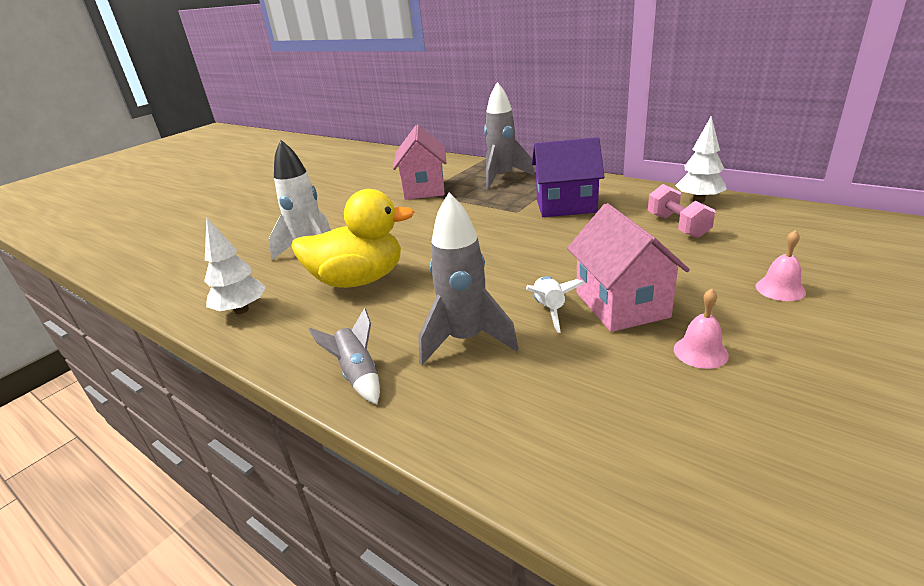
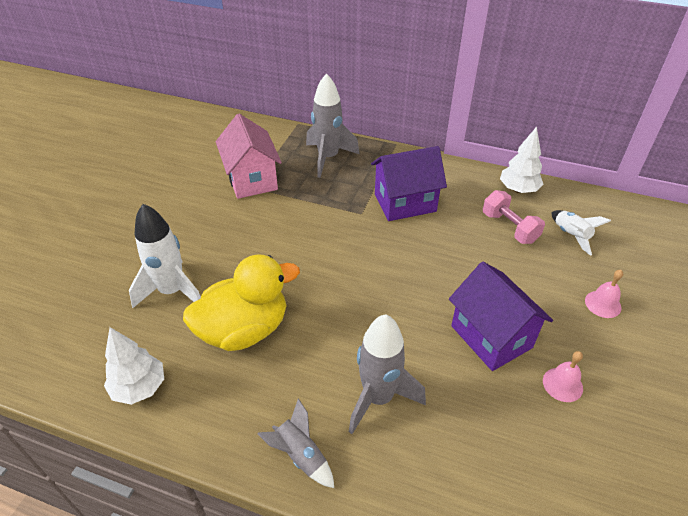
camera: 20 degrees left, 15 degrees up
(549, 310) = (435, 350): white rocket -> white rocket (571, 235)
(621, 304) = (491, 336): pink house -> purple house

